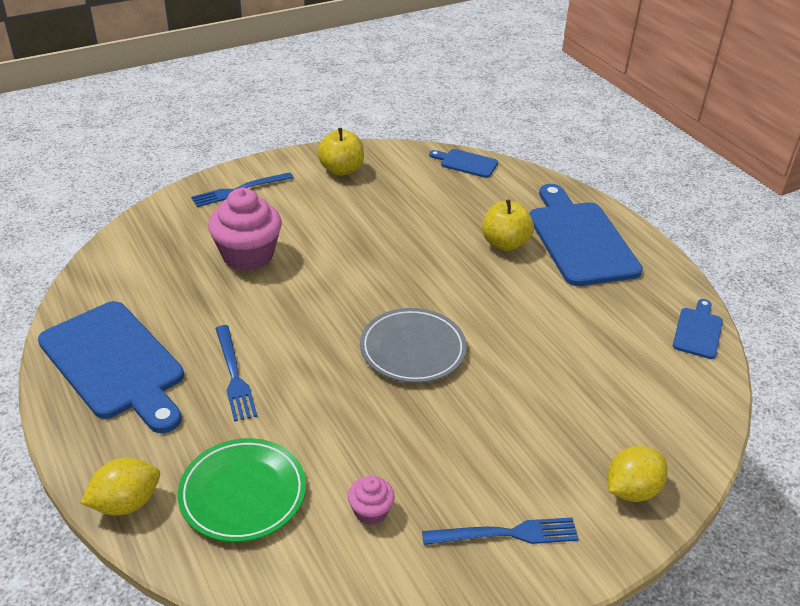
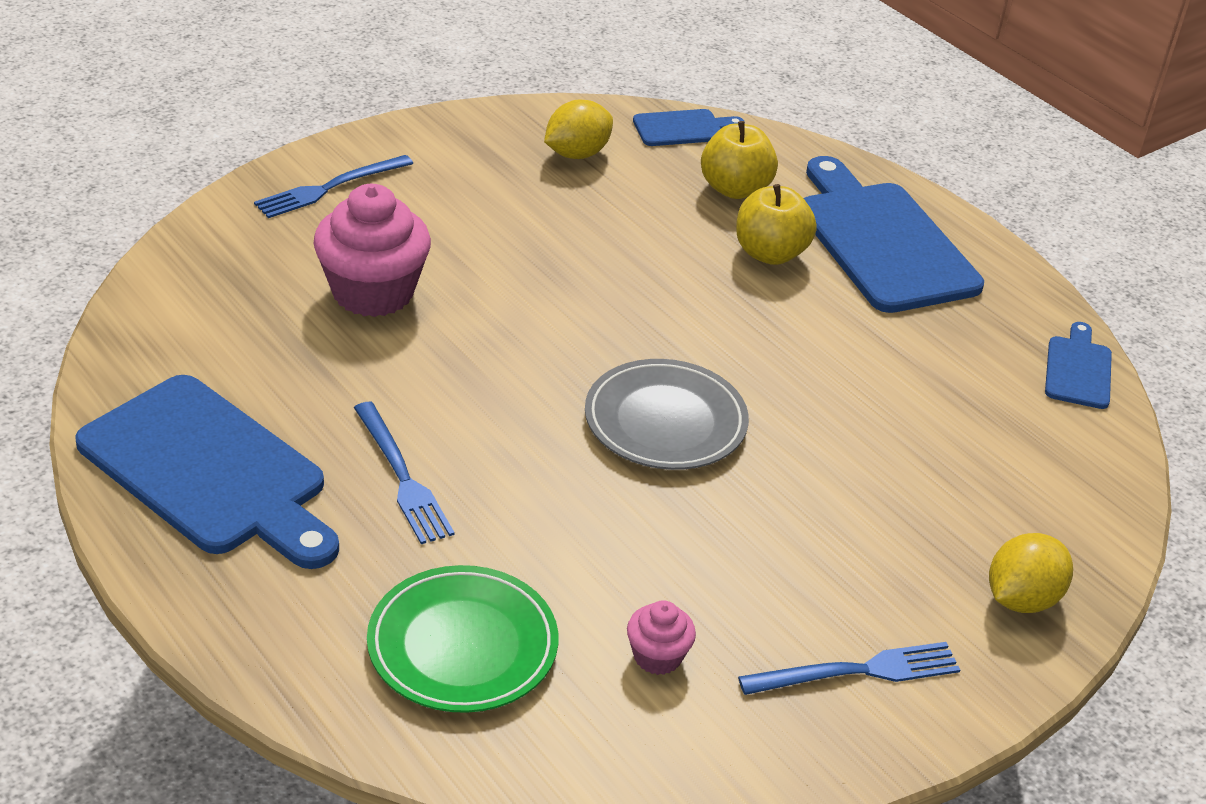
camera: 10 degrees left, 0 degrees up
(126, 503) = (290, 672): yellow lemon -> yellow lemon (577, 154)
(341, 170) = (487, 147): yellow apple -> yellow apple (735, 189)
(466, 163) = (683, 128): blue cutting board -> blue cutting board turned 150 degrees clockwise

